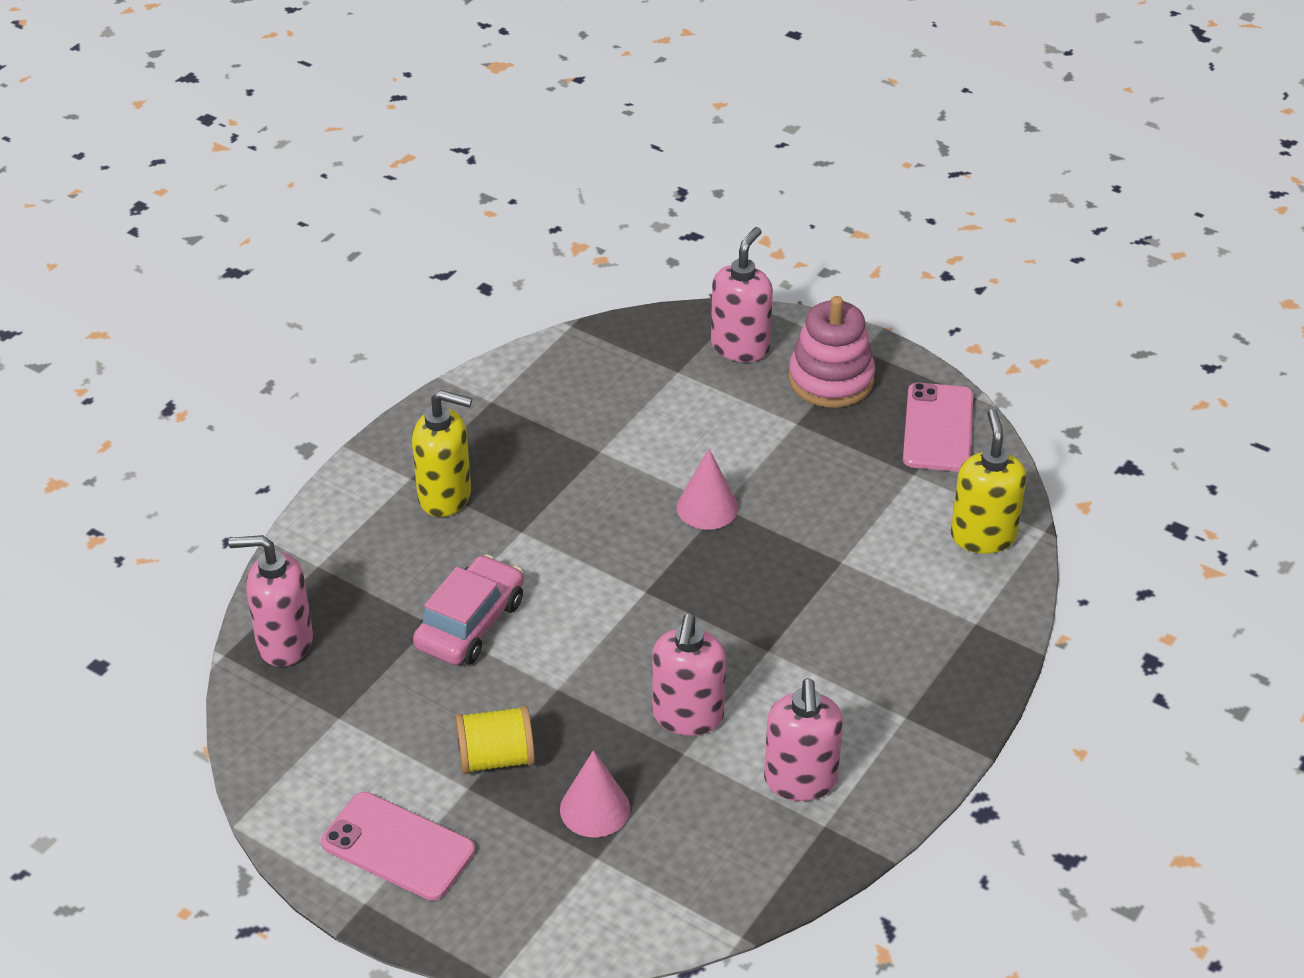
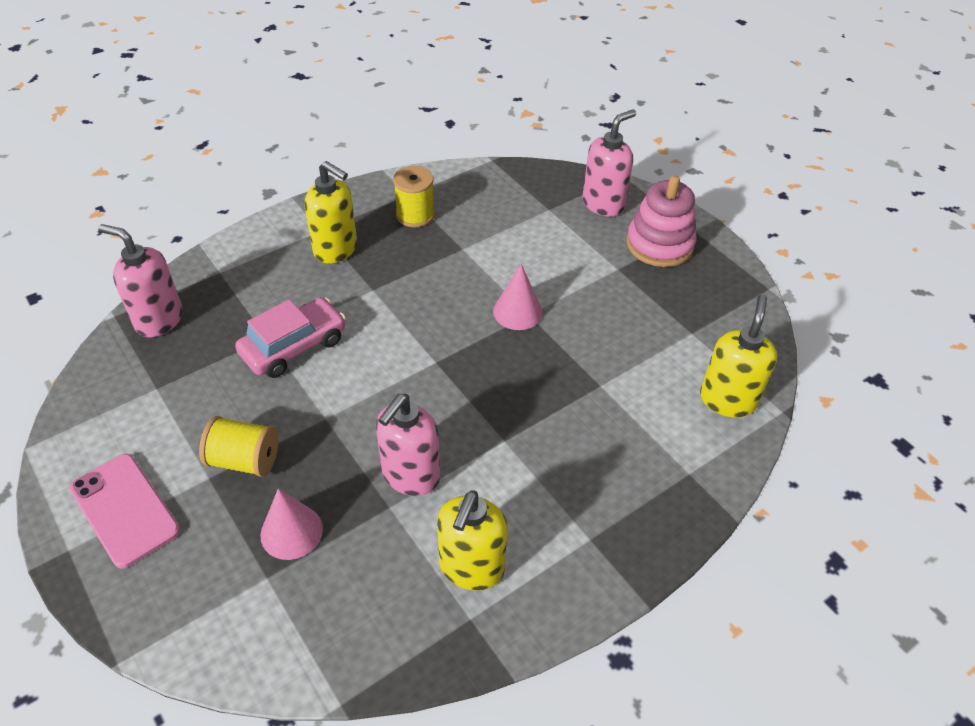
camera: 20 degrees right, 5 degrees up
(517, 425) = (415, 215): none -> yellow spool
(800, 781) = (471, 568): pink soap dispenser -> yellow soap dispenser
(938, 428) = (727, 303): pink phone -> none

